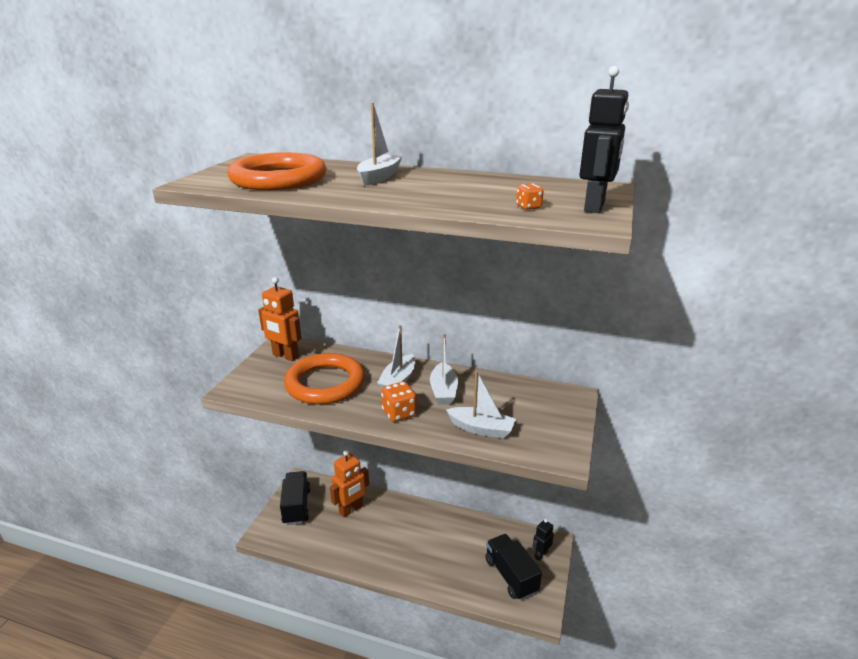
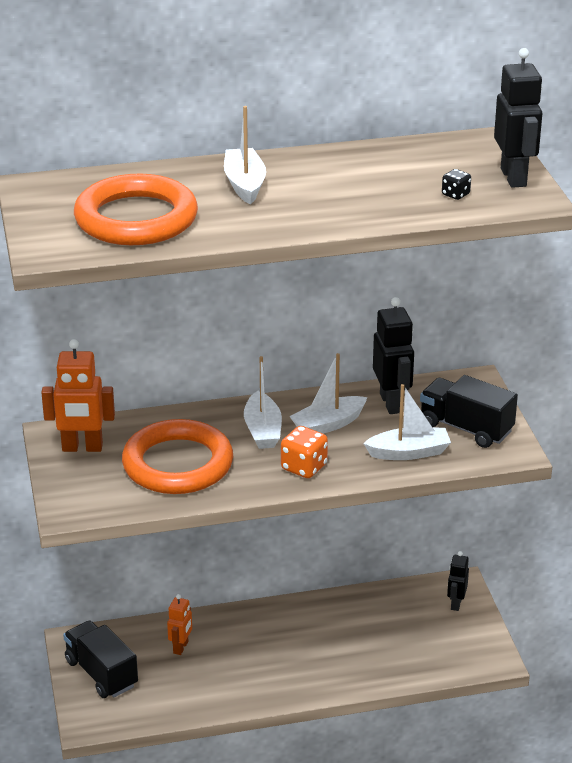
camera: 30 degrees left, 5 degrees up
(351, 509) = (181, 647): orange robot -> orange robot, size x0.60
(443, 391) = (328, 424): white boat -> white boat turned 90 degrees clockwise
(500, 391) = (392, 403): none -> black robot
(511, 575) = (437, 639): black truck -> black truck (466, 428)
(528, 207) = (455, 194): orange dice -> black dice

